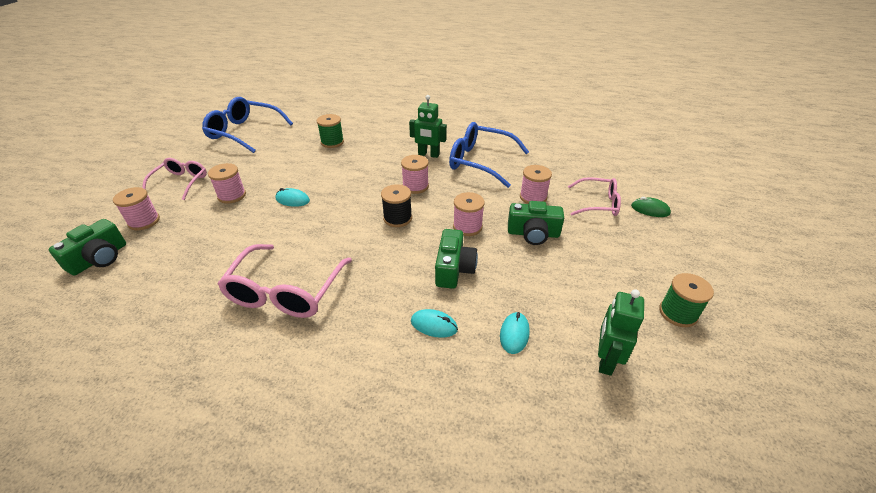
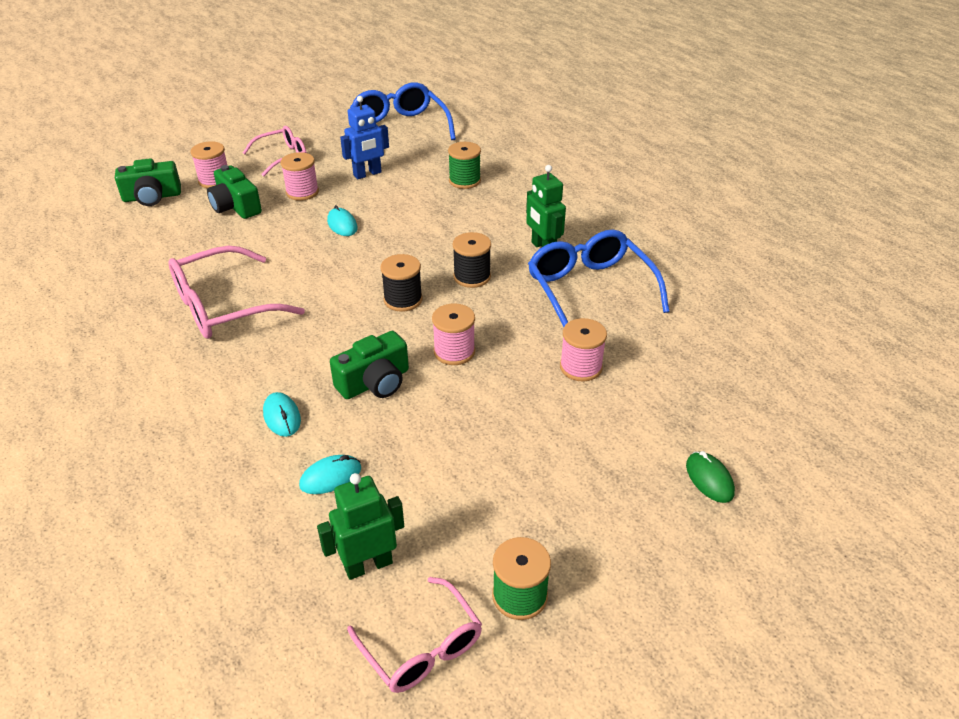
camera: 45 degrees right, 0 degrees up
(263, 165) = (367, 174): none -> blue robot
(415, 186) = (472, 277): pink spool -> black spool
(533, 234) = (510, 404): green camera -> green camera (236, 206)
(597, 203) = (649, 425): pink glasses -> pink glasses (421, 646)

